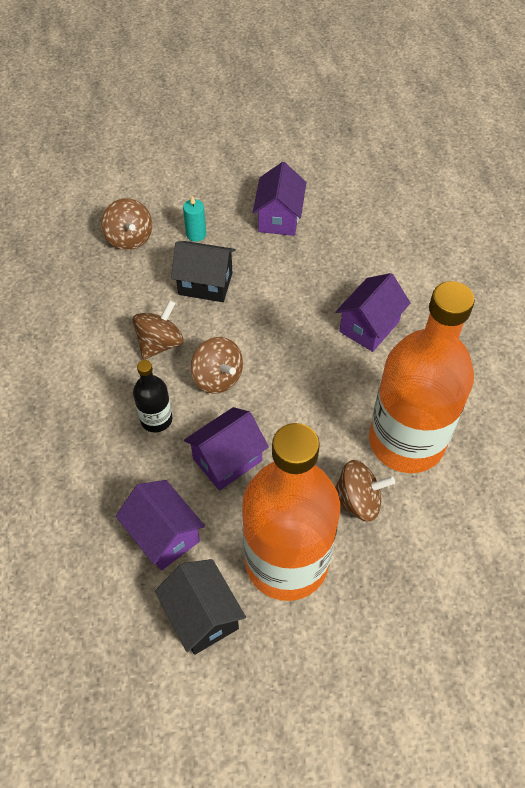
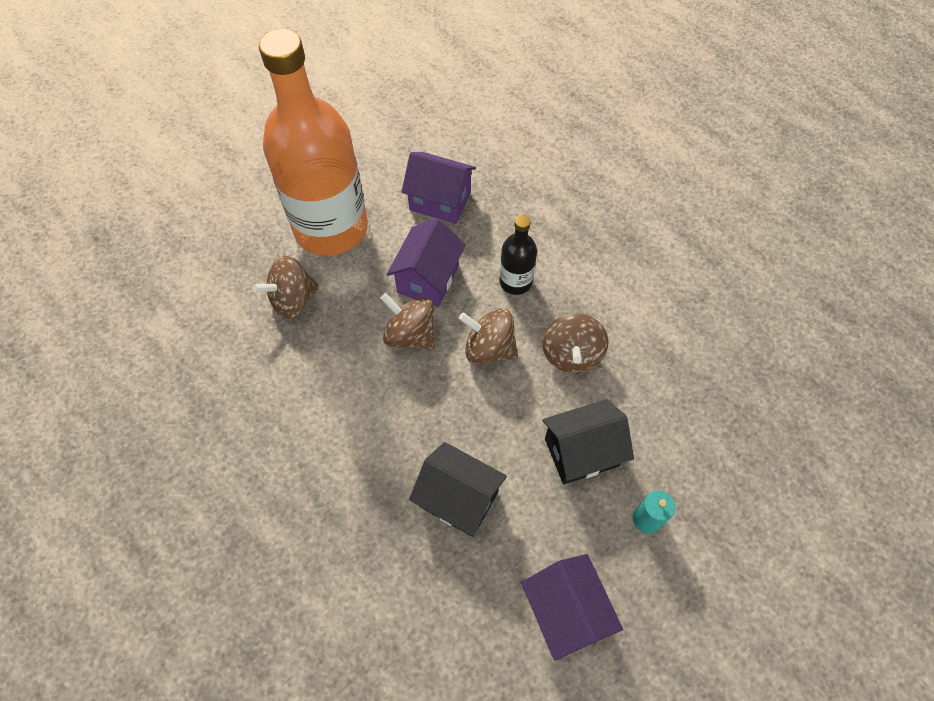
camera: 150 degrees right, 5 degrees up
(129, 238) = (715, 467): brown spinning top -> brown spinning top (410, 335)
(202, 615) = (375, 167): black house -> black house (458, 499)
(369, 326) = (363, 495): purple house -> none
(406, 441) = (268, 377): orange bottle -> none

